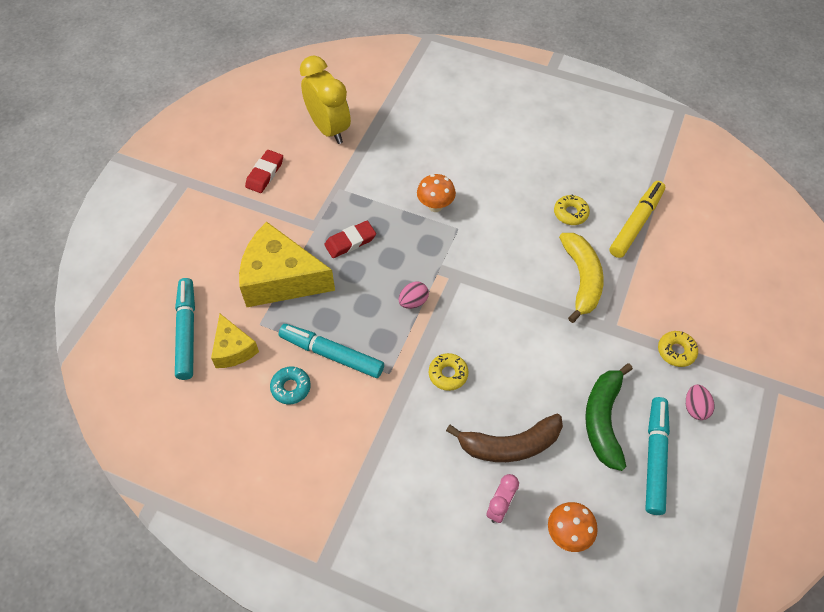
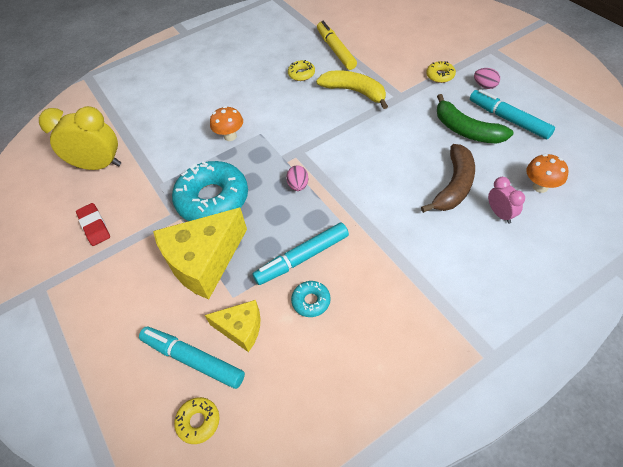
camera: 50 degrees left, 5 degrees down
(350, 241) = (212, 199): red eraser -> turquoise donut
(448, 374) = (374, 193): yellow donut -> yellow donut (198, 422)

